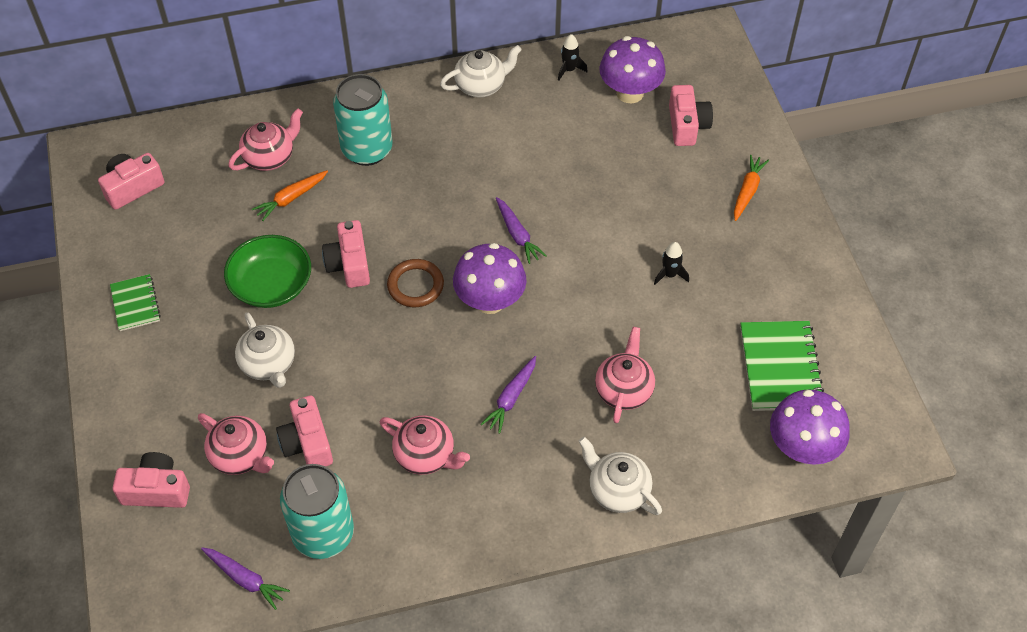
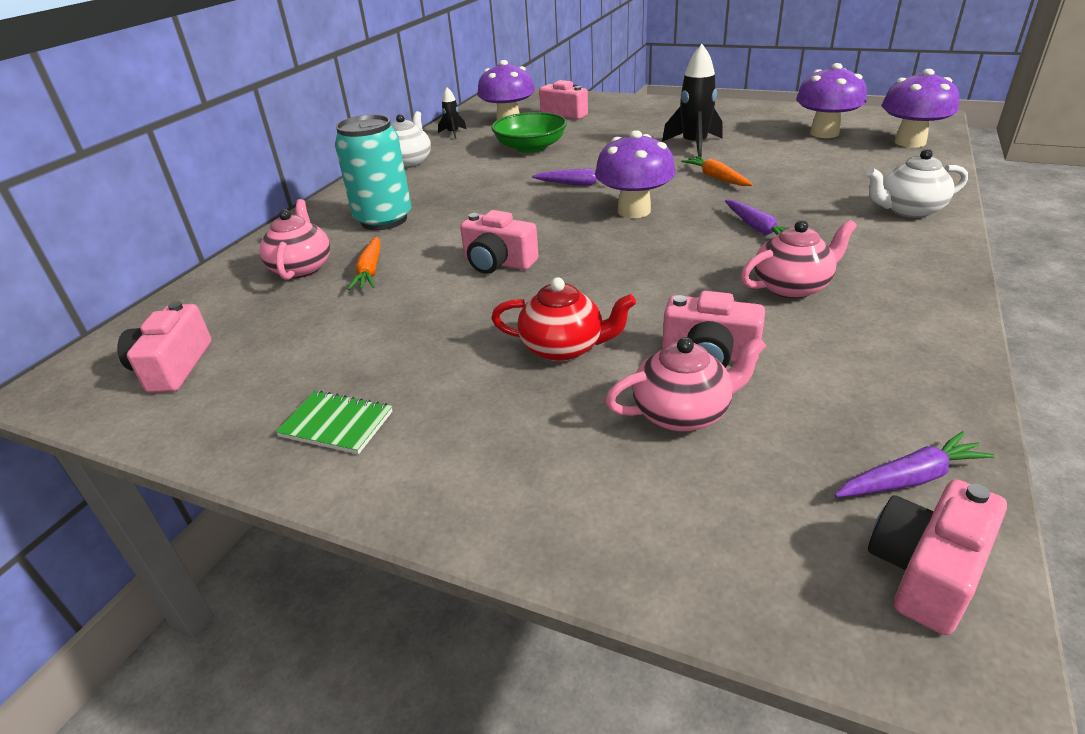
camera: 50 degrees left, 20 degrees down
(157, 490) = (676, 517): pink camera -> pink camera (926, 571)
(268, 364) = (563, 348): white teapot -> red teapot
(271, 285) = (457, 313): green bowl -> green bowl (530, 147)
(323, 534) = (864, 385): turquoise can -> none
(415, 285) = (571, 238): brown ring -> none
(624, 389) = (794, 184): pink teapot -> none
(669, 274) = (694, 145): black rocket -> black rocket, size x1.89
(747, 191) = (650, 111): orange carrot -> orange carrot (716, 178)
(780, 367) = (824, 133): green notebook -> purple mushroom

